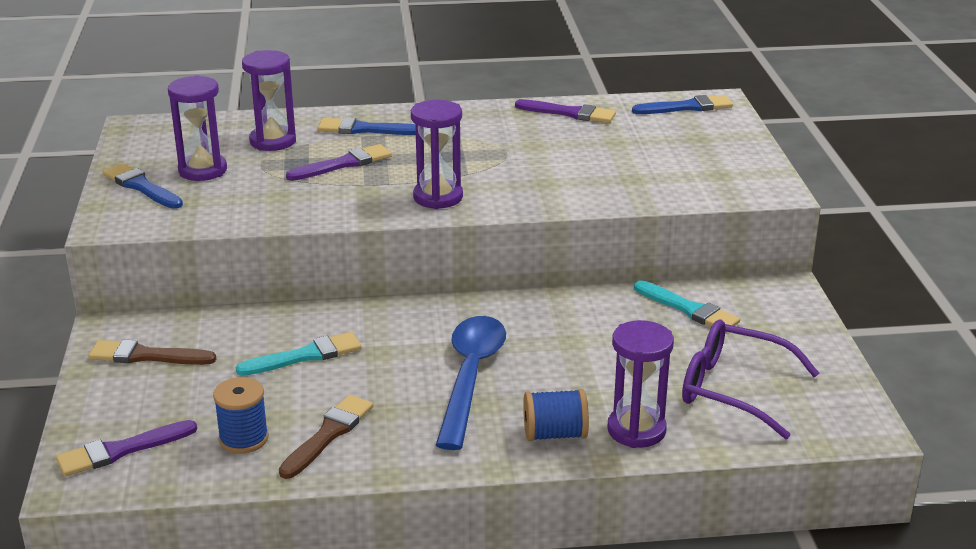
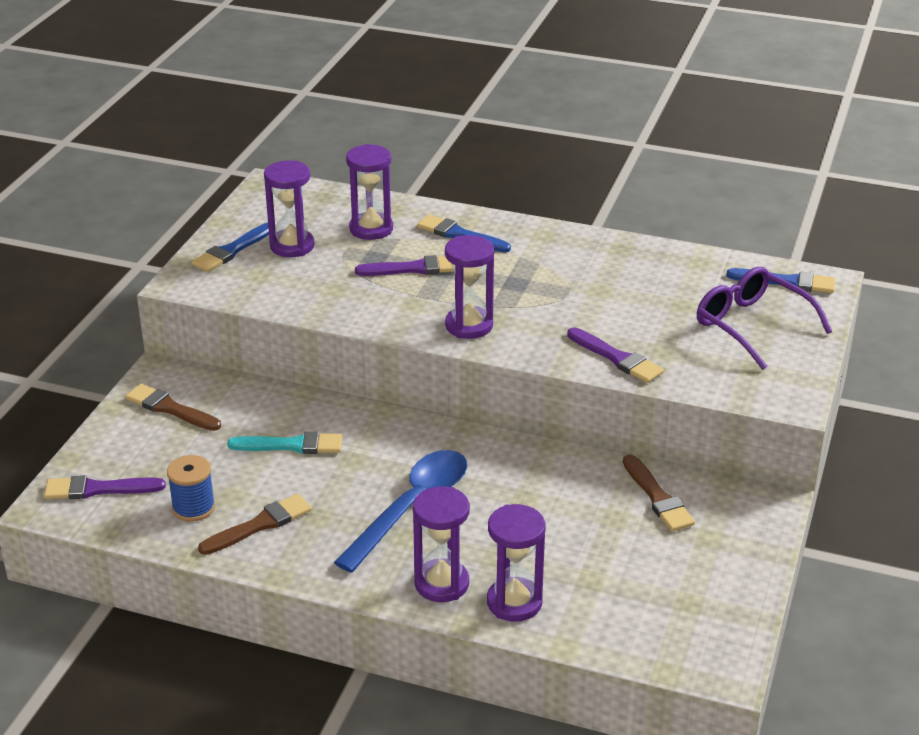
camera: 25 degrees right, 5 degrees up
(141, 186) = (232, 250): blue brush -> blue brush turned 120 degrees counterclockwise
(555, 434) = (441, 583): blue spool -> purple hourglass
(570, 113) = (663, 261): purple brush -> purple brush (617, 358)
(689, 309) = (658, 497): turquoise brush -> brown brush
(733, 389) = (633, 591): purple glasses -> purple glasses (752, 326)

